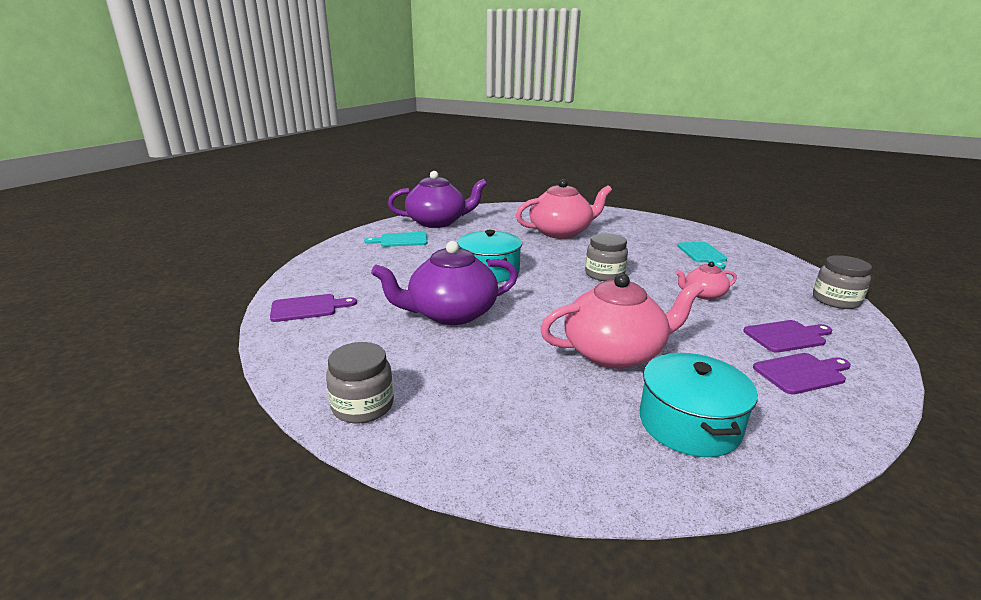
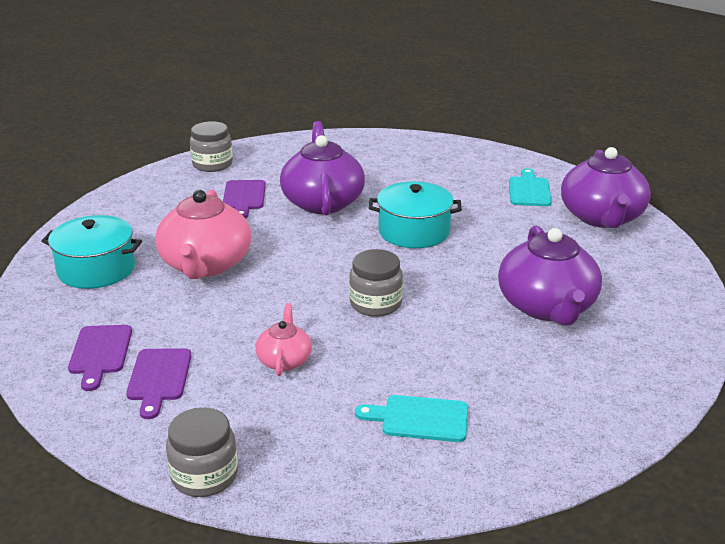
camera: 105 degrees right, 5 degrees up
(308, 308) = (365, 147): purple cutting board -> purple cutting board (244, 197)
(561, 232) = (547, 307): pink teapot -> purple teapot

